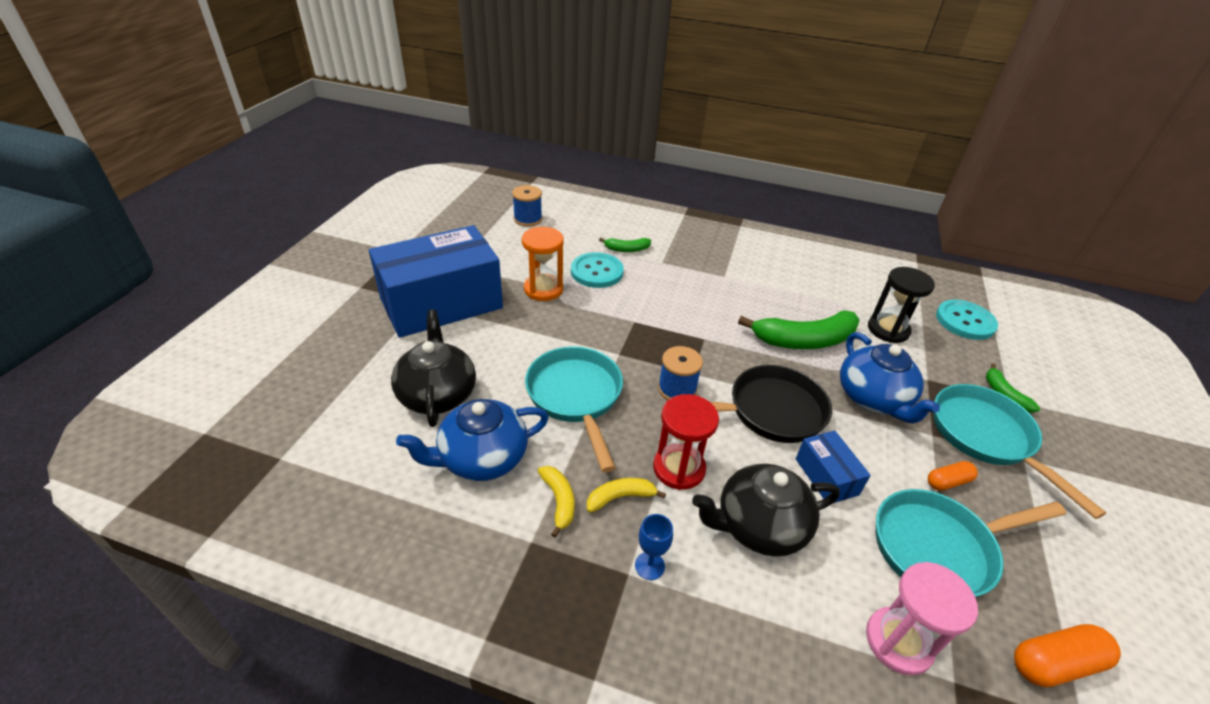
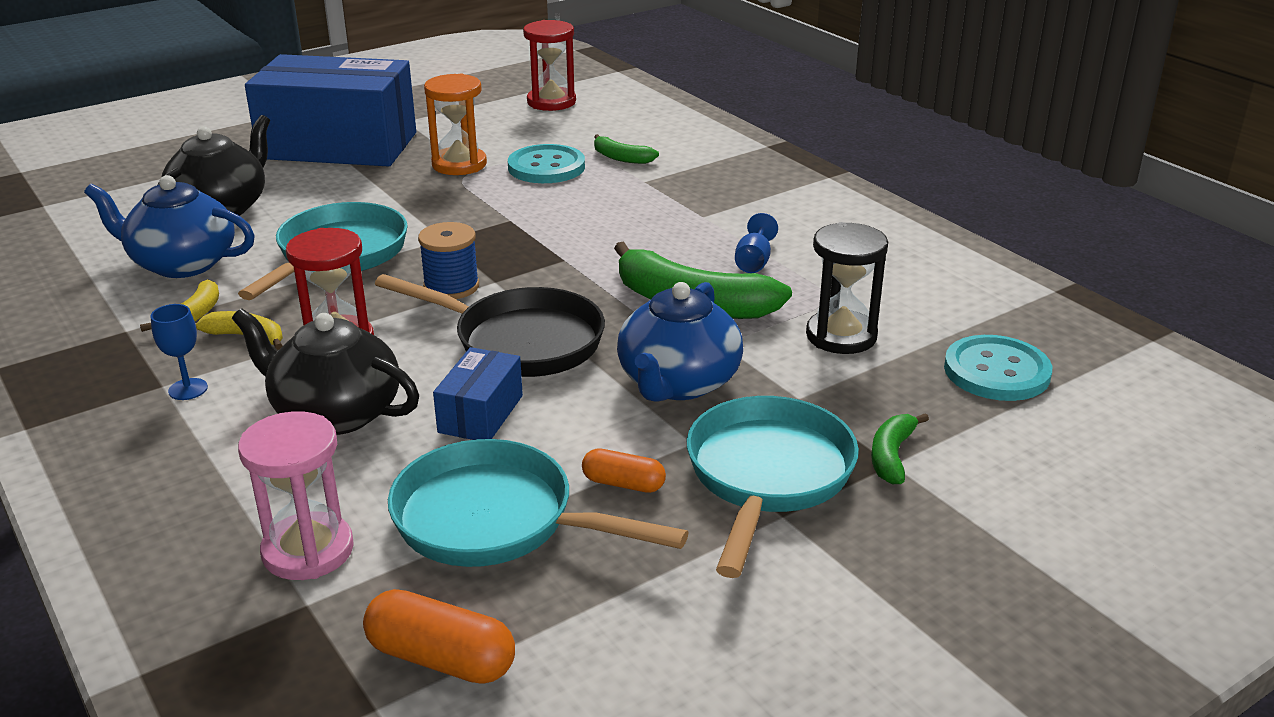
camera: 40 degrees right, 10 degrees down
(528, 219) = (551, 102): blue spool -> red hourglass
(789, 298) = (754, 262): none -> blue goblet

